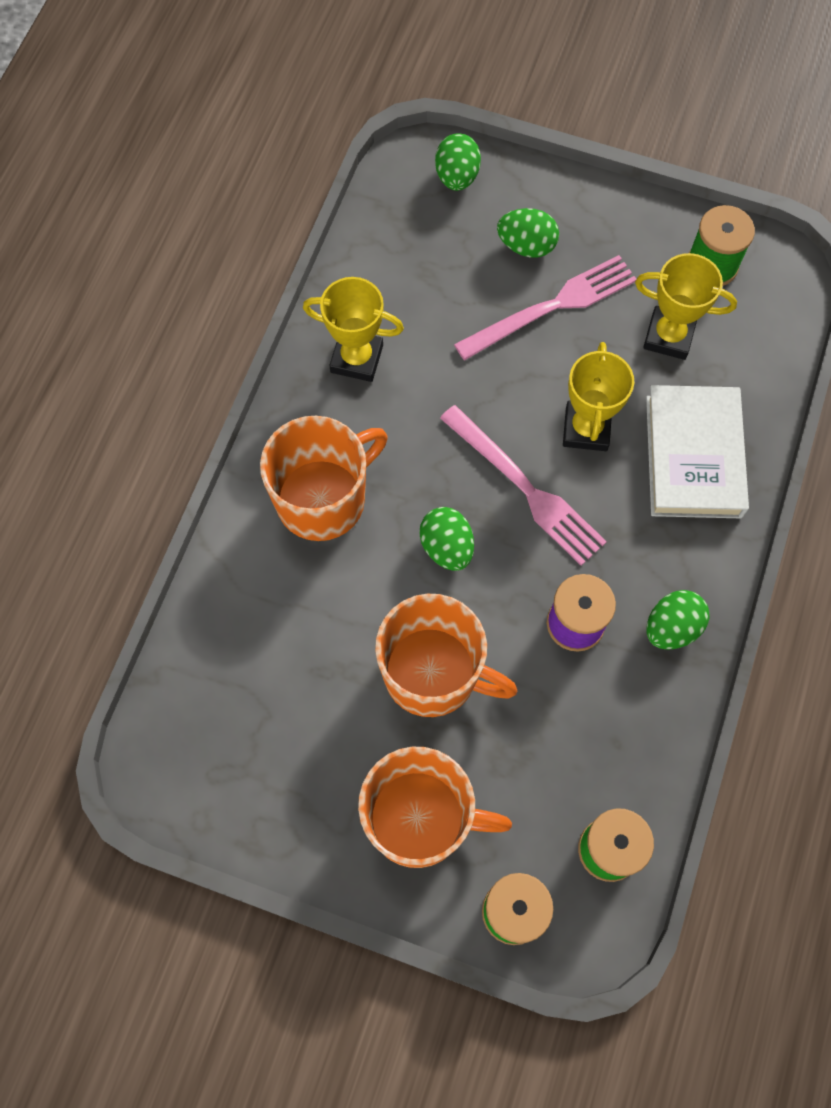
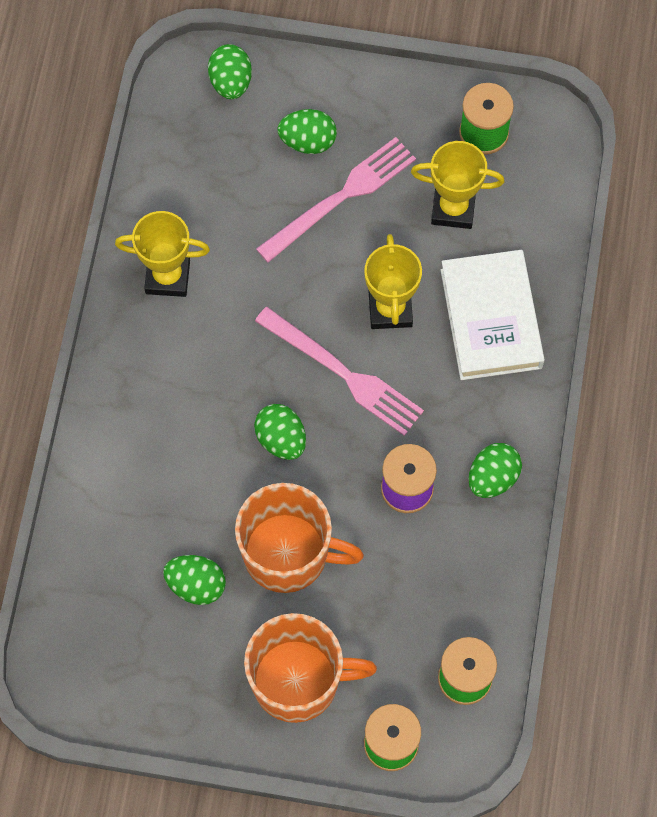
camera: 10 degrees left, 0 degrees up
(323, 499) = (161, 414): orange mug -> none
(326, 690) = (196, 585): none -> green egg

